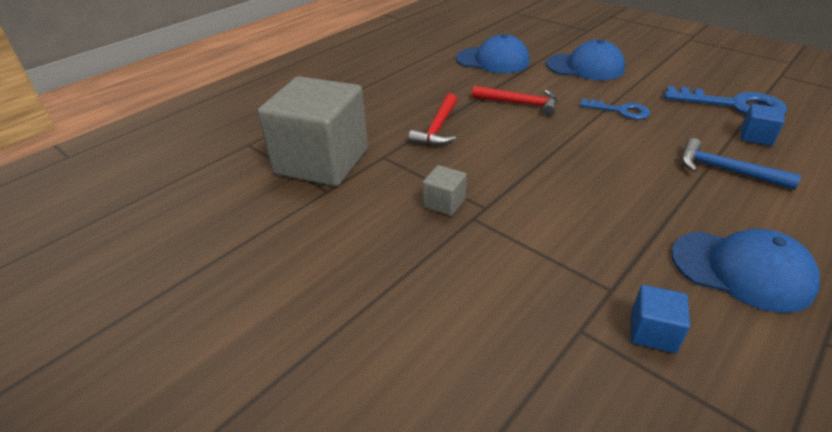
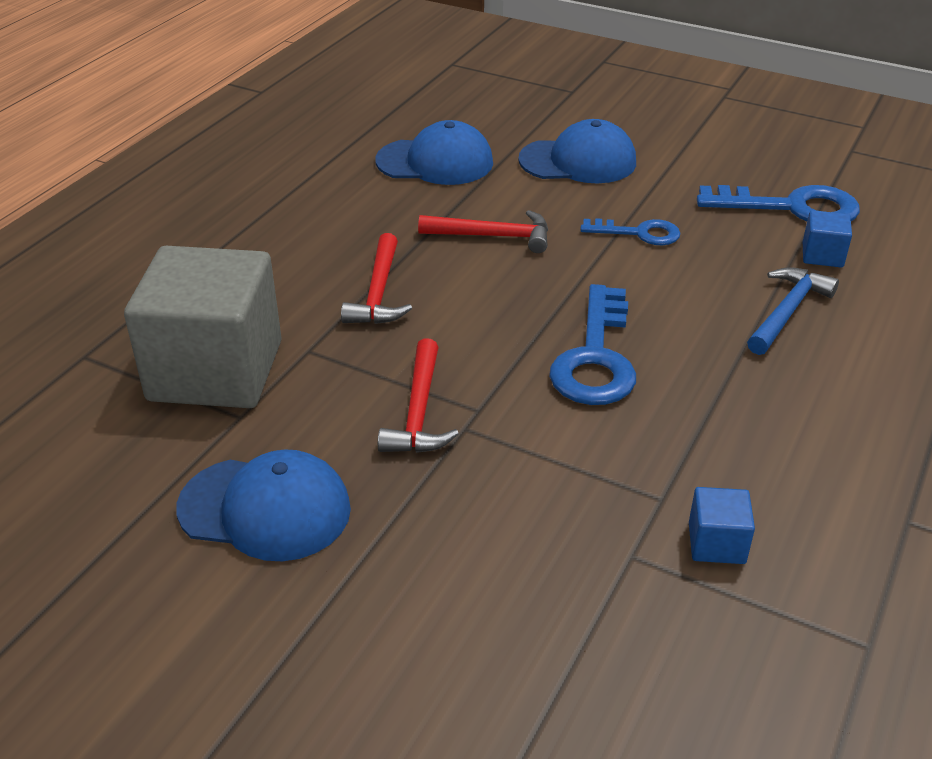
camera: 15 degrees left, 0 degrees up
(444, 203) = (419, 411): grey cube -> red hammer
(576, 184) = (595, 357): none -> blue key
(726, 170) = (787, 312): blue hammer -> blue hammer turned 105 degrees clockwise
(741, 270) = (813, 448): blue cap -> blue cap (265, 508)

